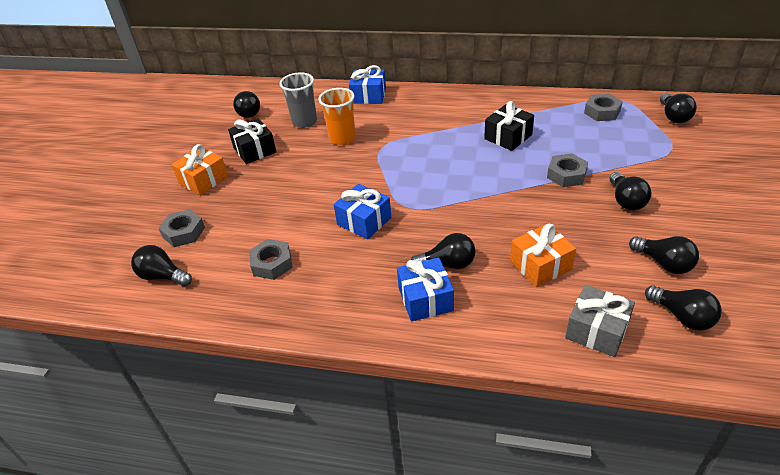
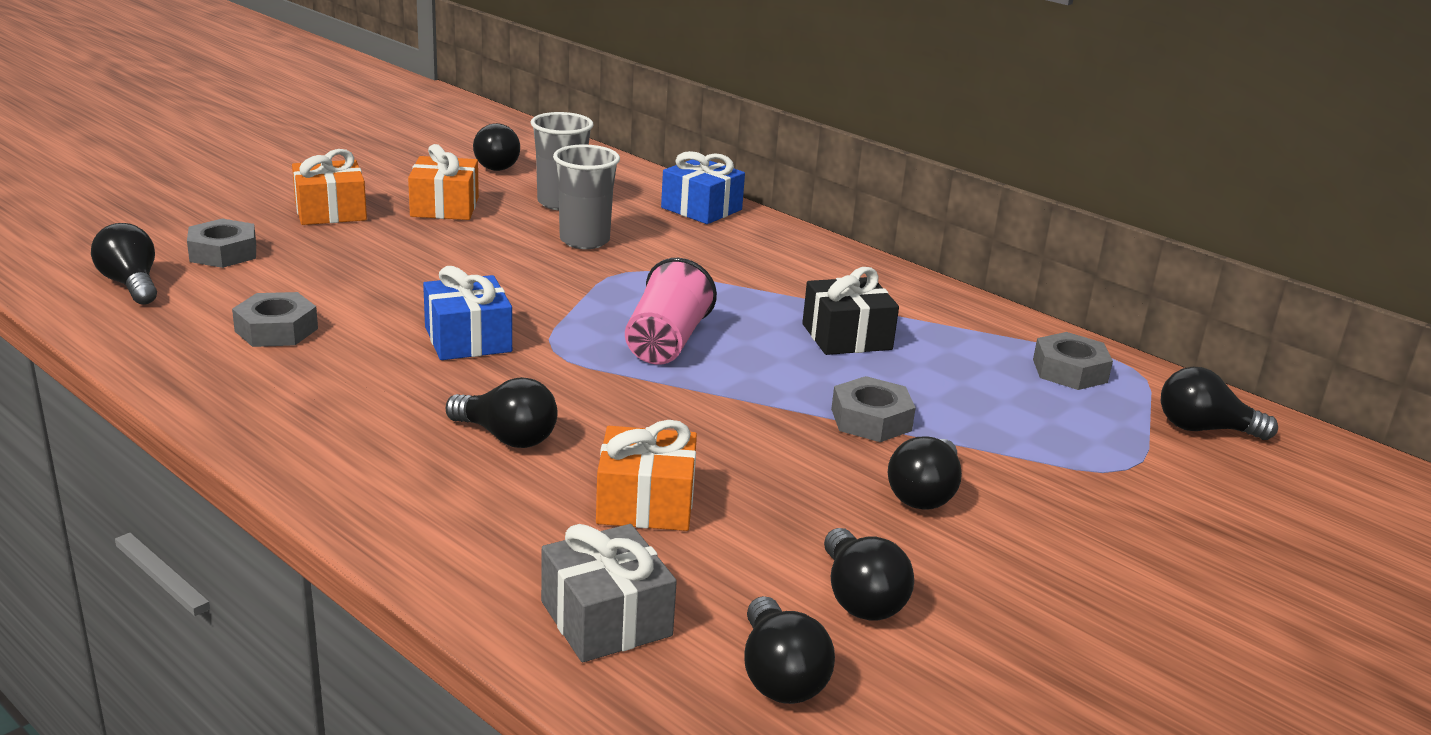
camera: 25 degrees right, 15 degrees down
(255, 150) = (444, 207): black gift -> orange gift
(342, 138) = (584, 241): orange cup -> grey cup
(425, 299) = (412, 459): blue gift -> none
(445, 177) = (666, 342): none -> pink cup
(673, 116) = (1204, 429): black light bulb -> black light bulb turned 75 degrees clockwise

